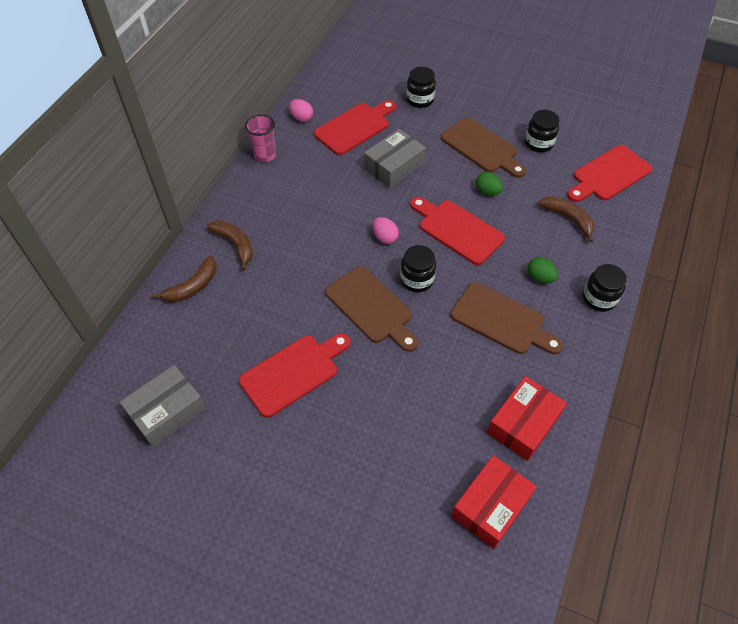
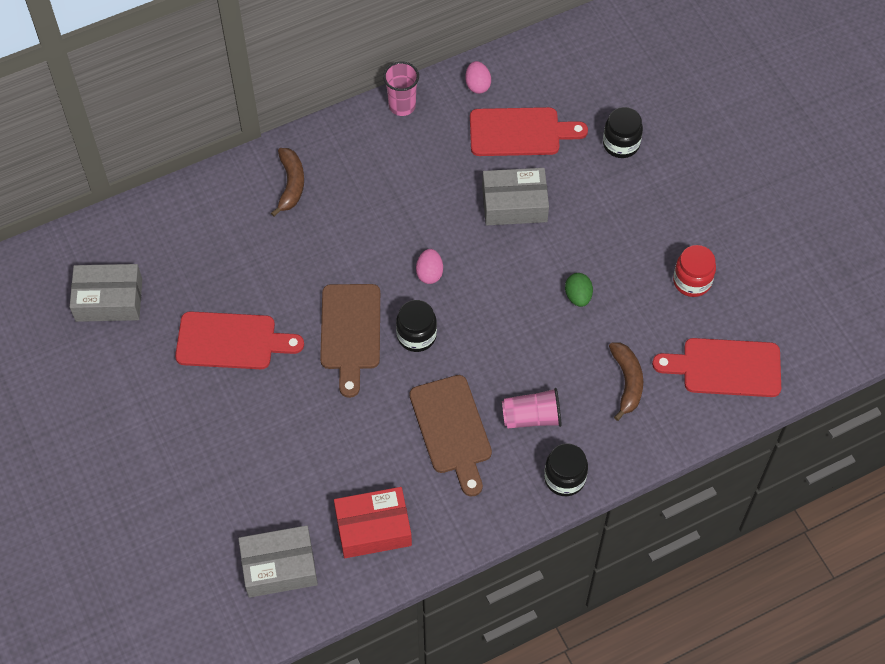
camera: 40 degrees right, 5 degrees up
(193, 286) = (220, 201): brown banana -> none
(457, 230) = (505, 315): red cutting board -> none
(481, 147) = (625, 244): brown cutting board -> none
(491, 506) = (279, 567): red box -> grey box
(539, 143) = (692, 281): black jar -> red jar
(540, 277) = (531, 417): green egg -> pink cup

